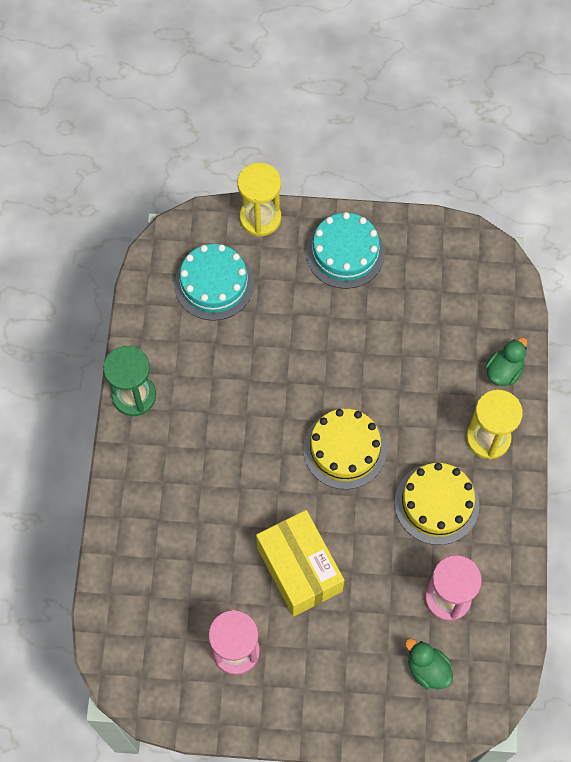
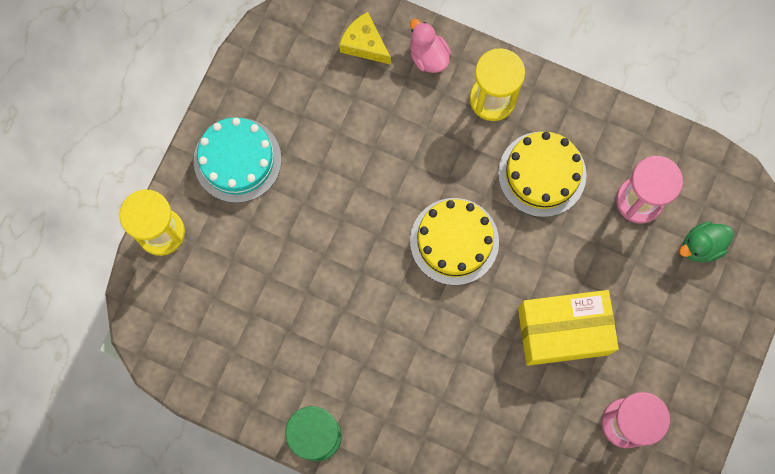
camera: 70 degrees left, 10 degrees up
(214, 284) = (219, 308): turquoise cake -> none
(491, 316) = (364, 44): none -> yellow cheese
(503, 371) = (428, 56): green duck -> pink duck

